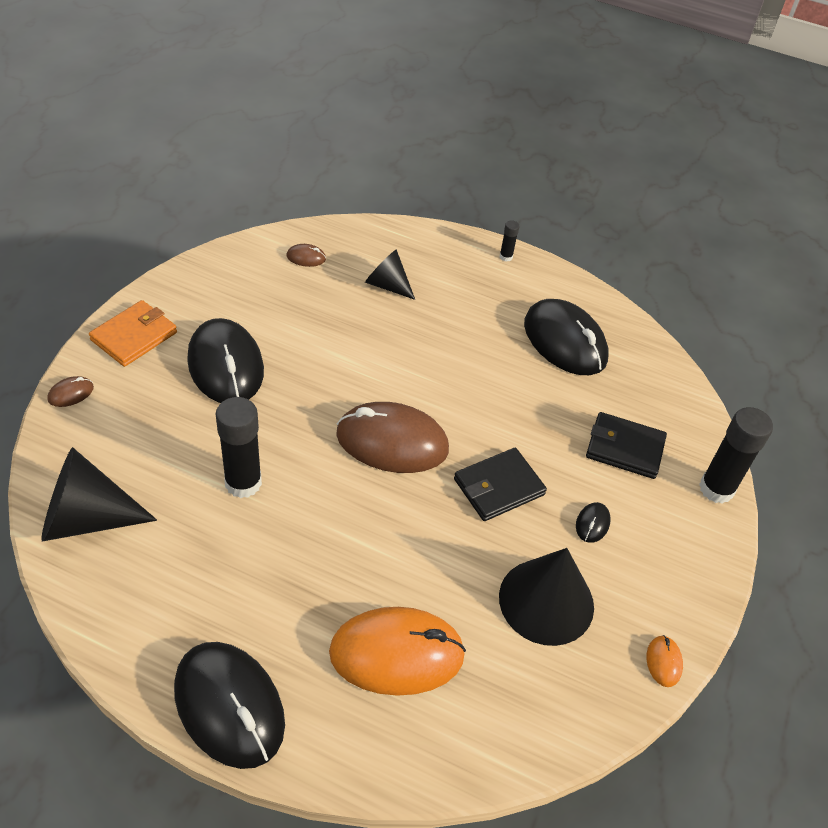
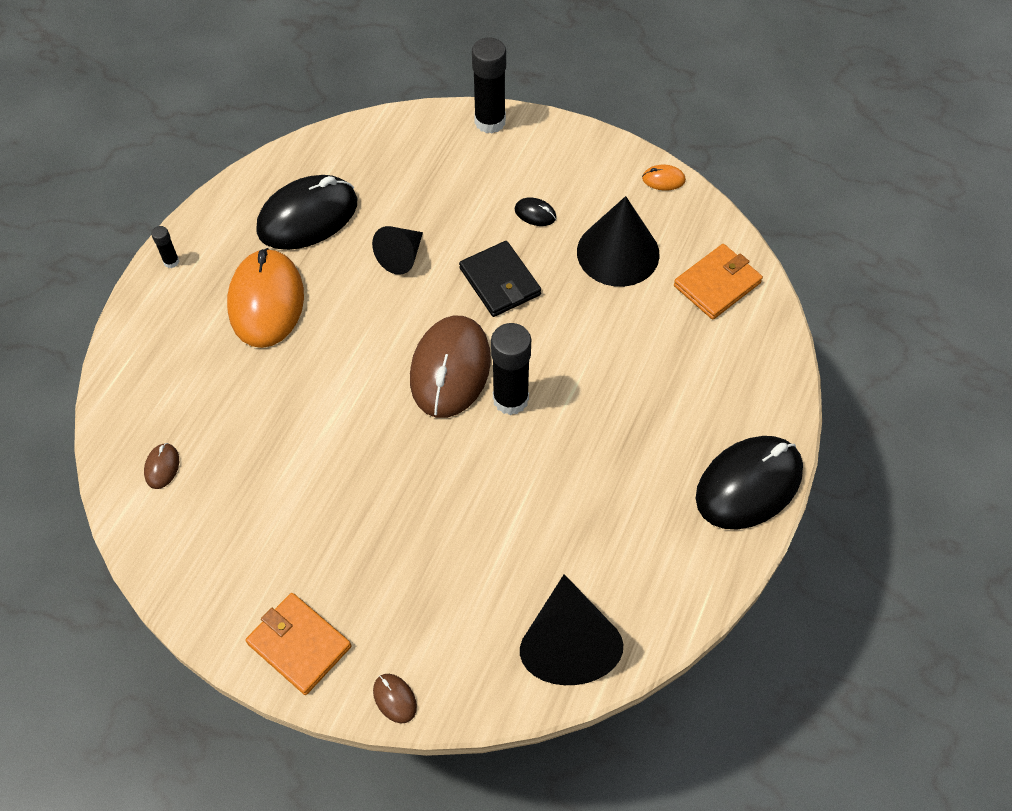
camera: 85 degrees left, 10 degrees up
(225, 366) = (347, 536): black mouse -> none
(243, 483) = (511, 500): black glue stick -> black glue stick (510, 399)
(387, 285) = (215, 378): black cone -> black cone (401, 257)
(397, 654) = (682, 361): orange mouse -> orange mouse (266, 301)
(508, 706) = (717, 284): none -> orange wallet
(624, 448) = (447, 182): black wallet -> none

